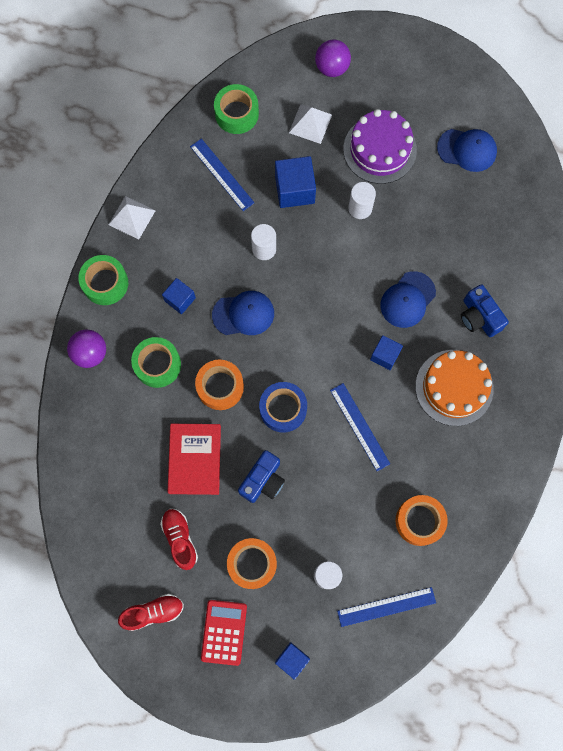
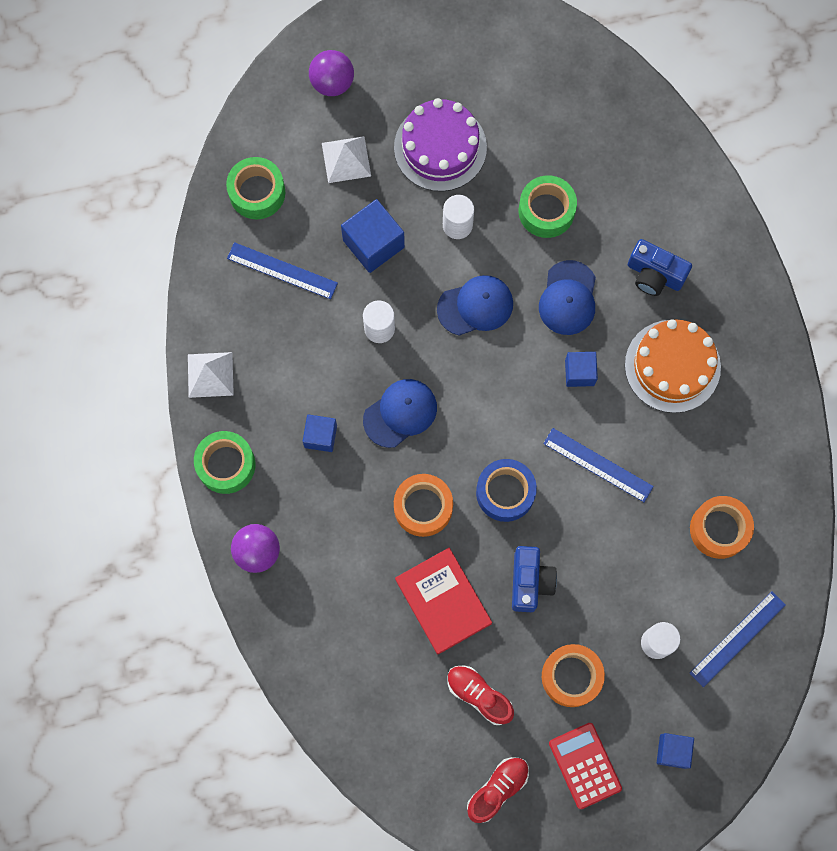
camera: 30 degrees left, 0 degrees up
(157, 365) = (340, 522): green tape -> green tape (546, 211)
(467, 150) = (535, 96): blue cap -> blue cap (475, 306)

